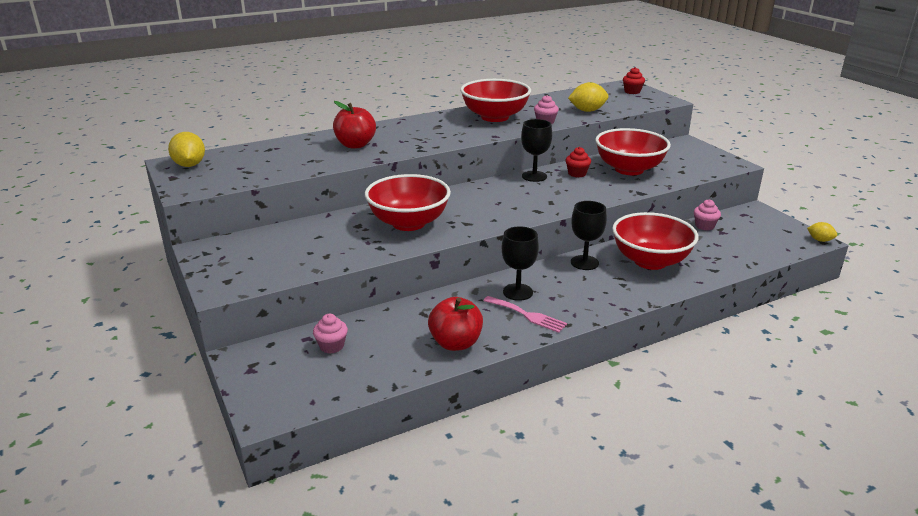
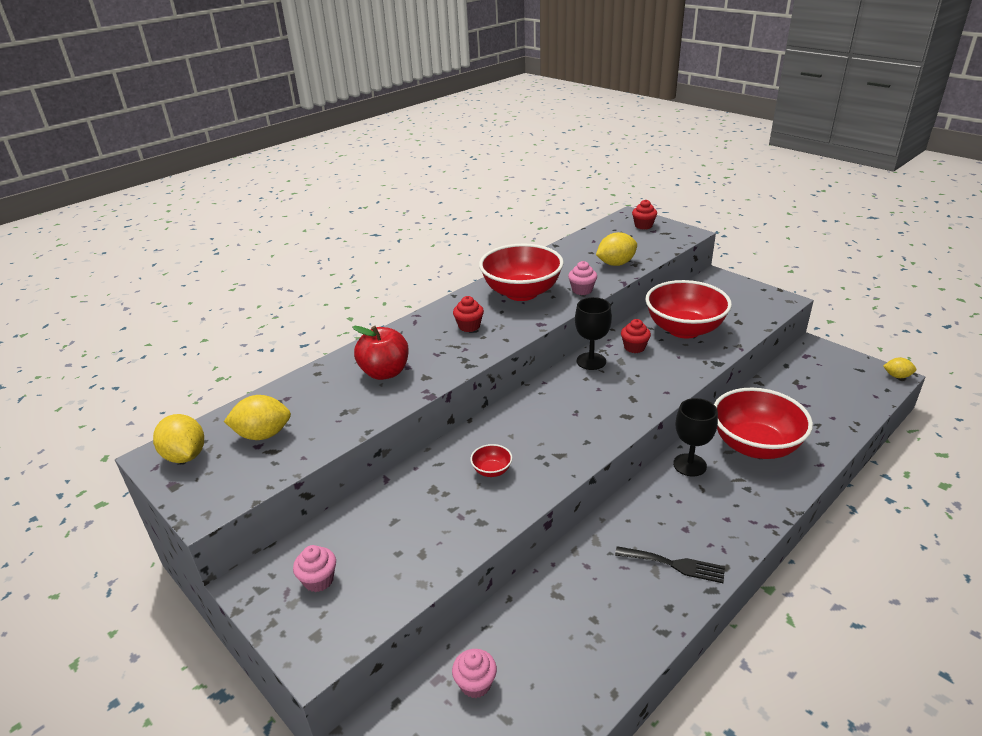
camera: 15 degrees left, 5 degrees up
(247, 163) = (263, 434): none -> yellow lemon
(408, 223) = (492, 470): red bowl -> red bowl, size x0.40
(438, 130) = (469, 326): none -> red cupcake
(455, 343) = (620, 634): red apple -> none
(518, 292) = (644, 530): black goblet -> none
(527, 315) = (674, 564): pink fork -> black fork
(704, 226) = (778, 381): pink cupcake -> pink cupcake (319, 580)

